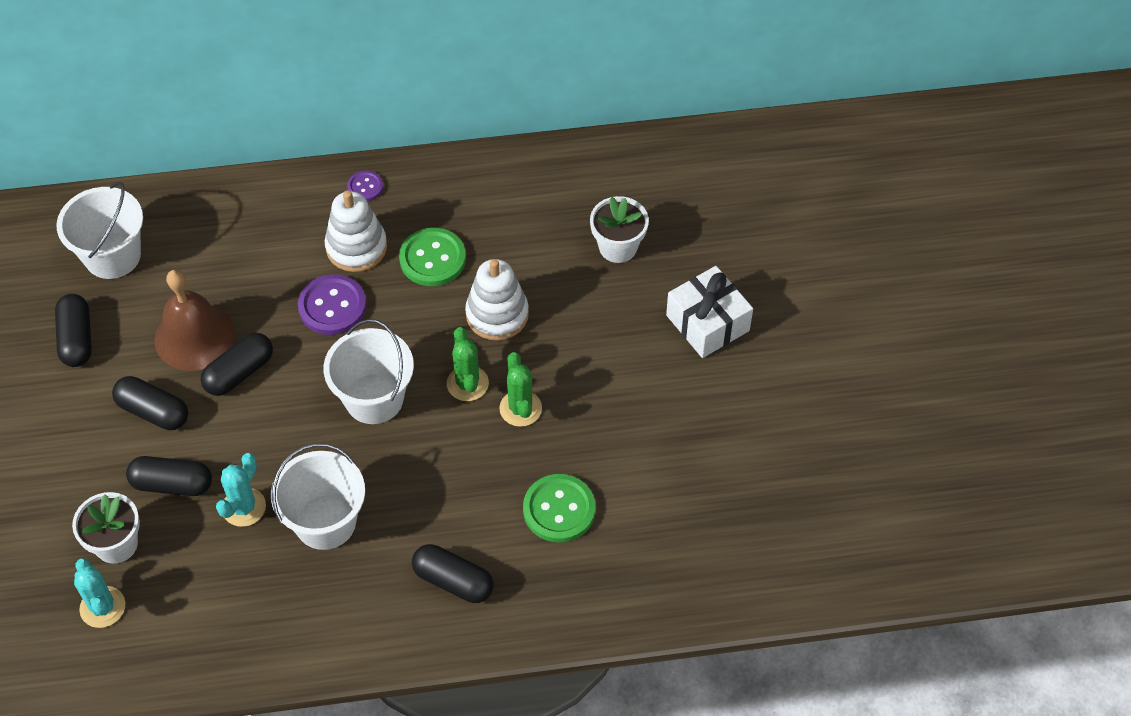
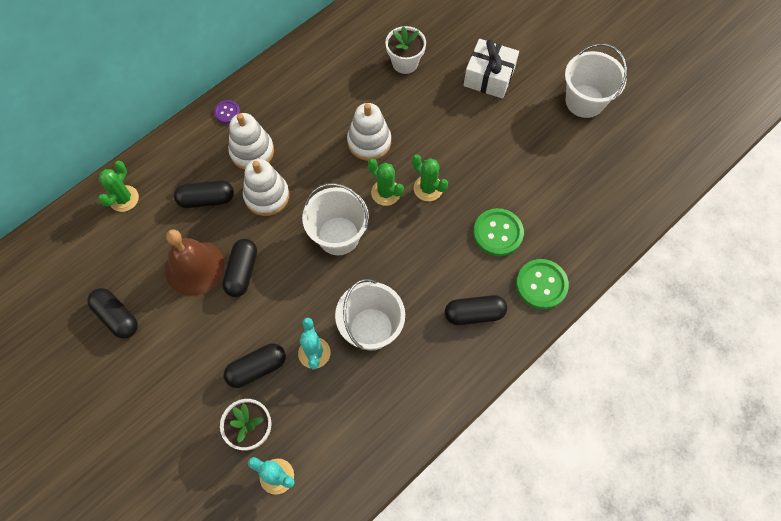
camera: 35 degrees left, 10 degrees up
(112, 256) = (97, 249): white bucket -> white bucket (584, 101)
(153, 411) = (207, 331): black capsule -> black capsule (206, 199)
(181, 218) = (124, 198): none -> green cactus
(332, 306) = (267, 196): purple button -> white stacking toy
(432, 259) = (304, 131): green button -> green button (541, 285)

